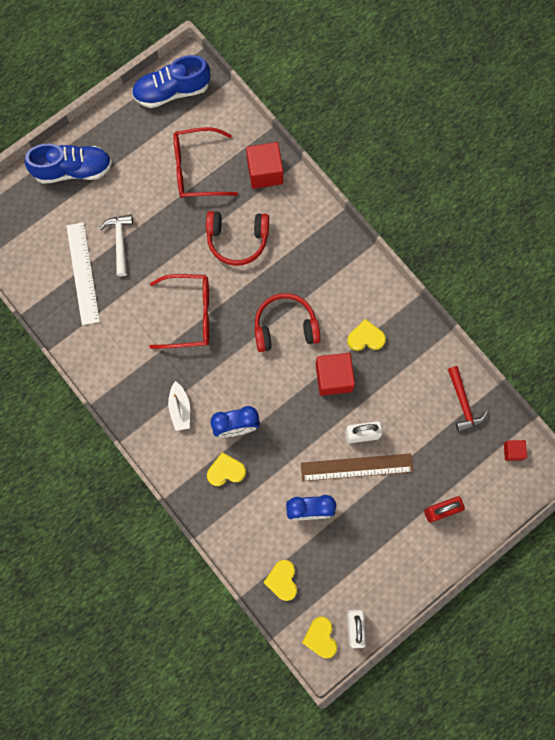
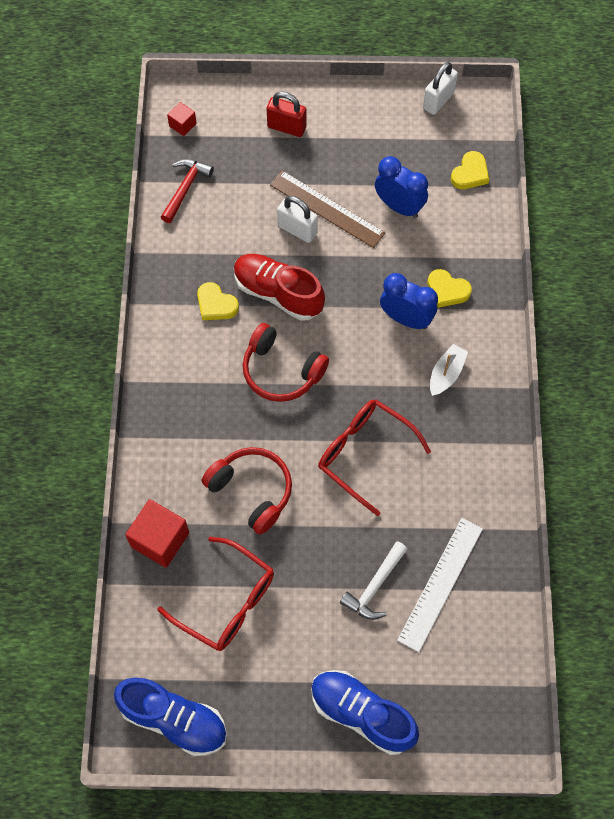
camera: 140 degrees left, 10 degrees down
(320, 637) = (473, 113): yellow heart -> none
(333, 378) = (278, 293): red cube -> red shoe

